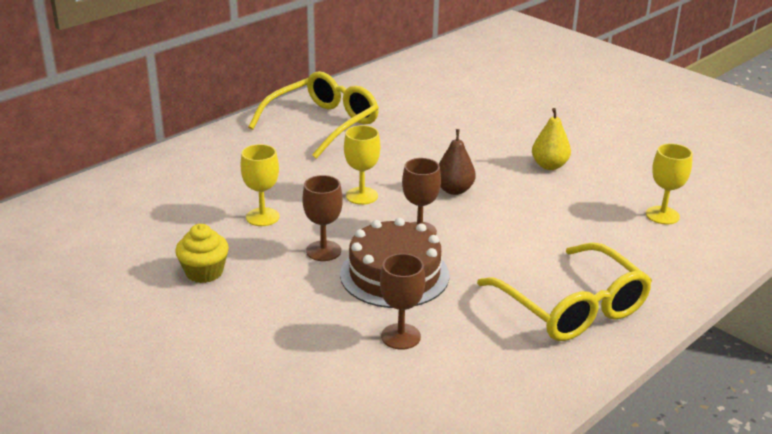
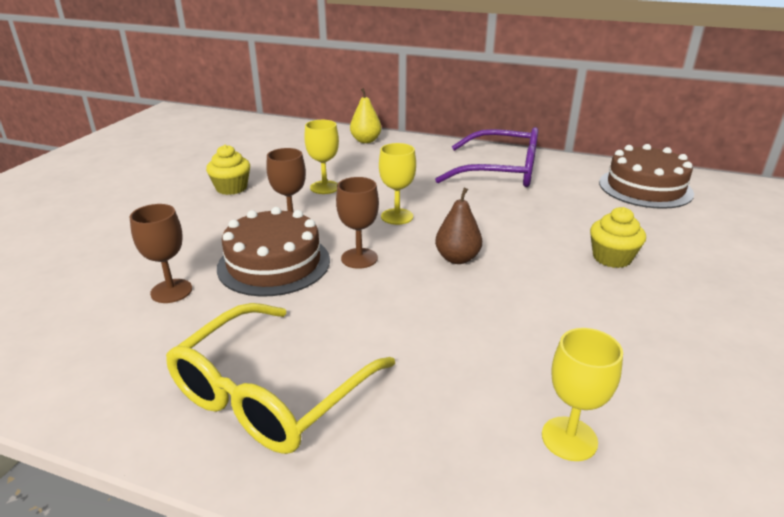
camera: 65 degrees right, 0 degrees up
(322, 124) = (500, 171): yellow glasses -> purple glasses
(412, 82) = (645, 188): none -> brown cake
(499, 134) = (612, 258): none -> yellow cupcake
(549, 166) = (584, 307): yellow pear -> yellow pear (366, 141)

